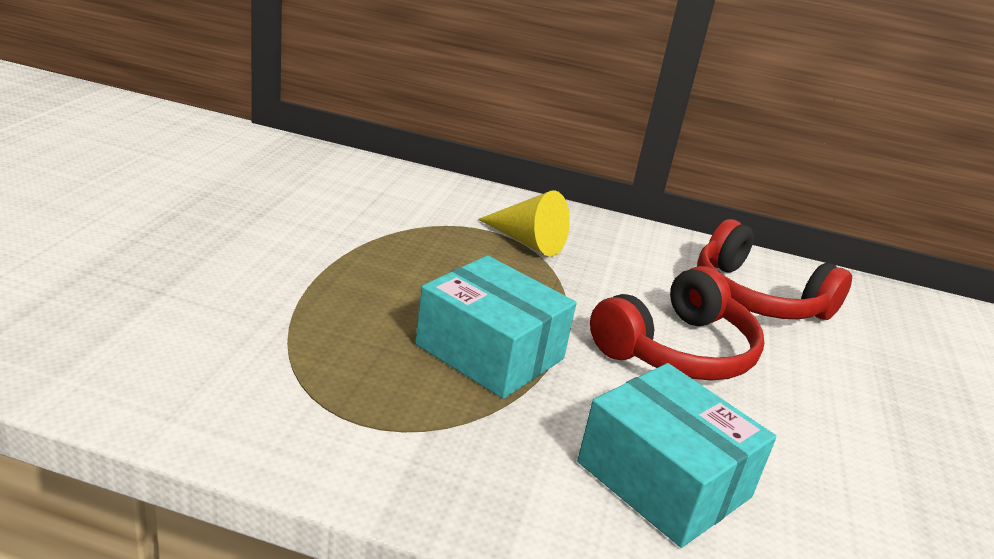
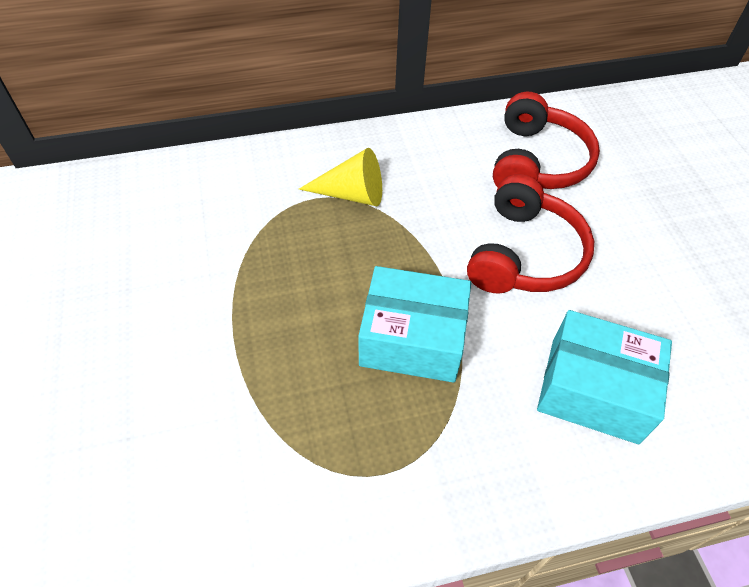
camera: 25 degrees left, 25 degrees up
(756, 298) = (537, 162): red headphones -> red headphones turned 90 degrees counterclockwise

